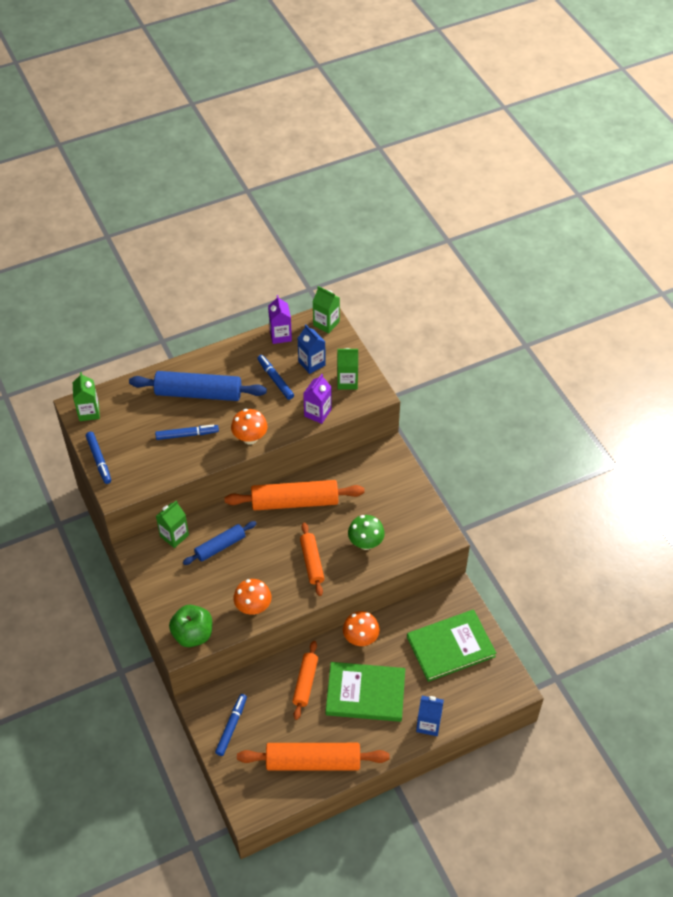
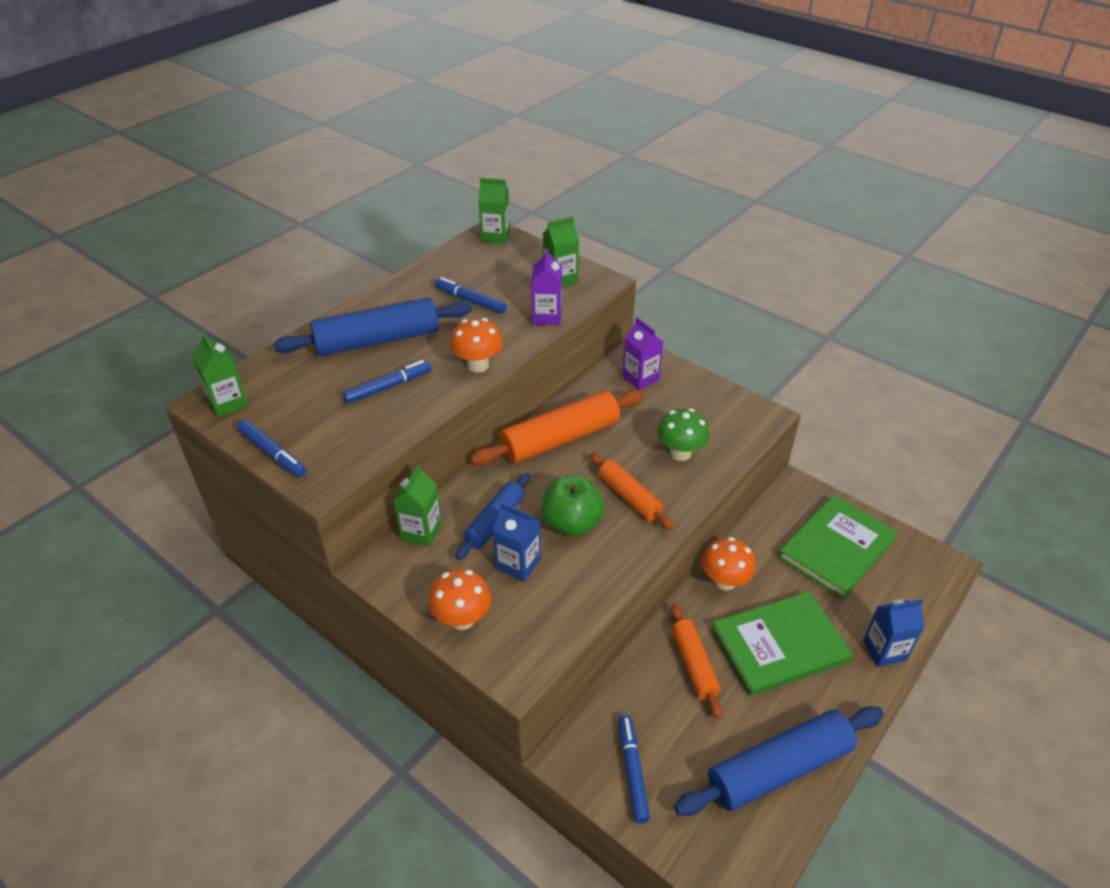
camera: 25 degrees left, 10 degrees down
(193, 634) = (525, 649): green apple -> green apple (572, 523)
(253, 607) = (589, 579): orange mushroom -> orange mushroom (462, 619)
(280, 335) = (447, 260): purple carton -> purple carton (640, 378)
(311, 363) = (504, 274): blue carton -> blue carton (518, 564)
(313, 761) = (778, 769): orange rolling pin -> blue rolling pin

